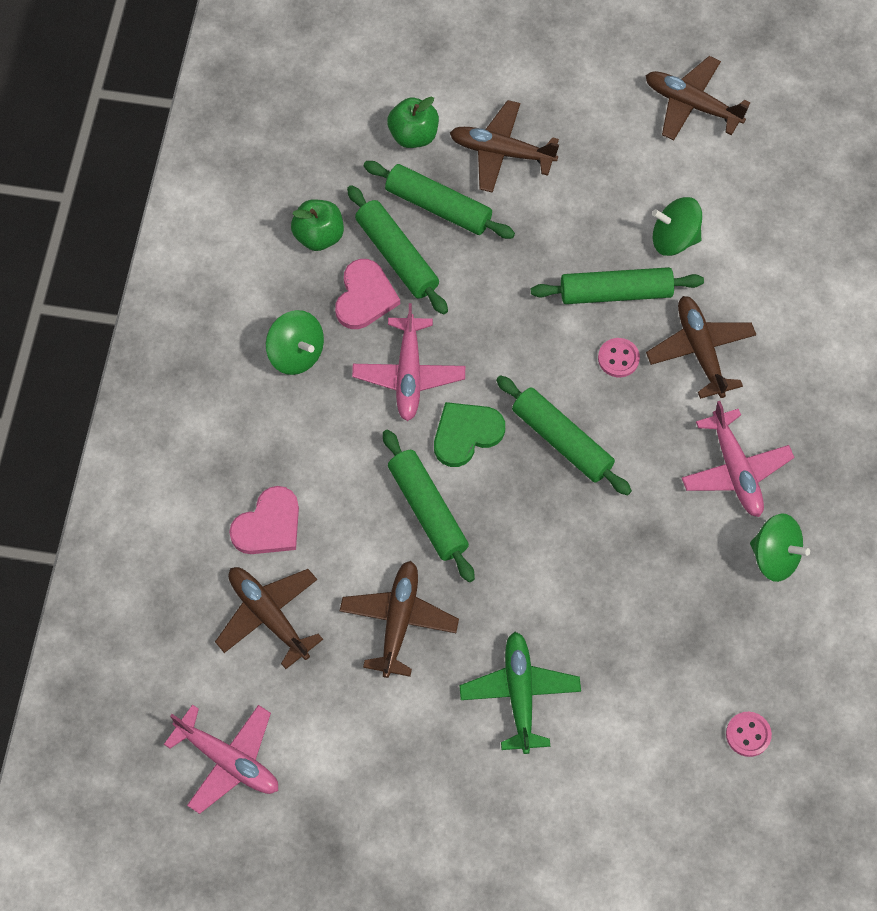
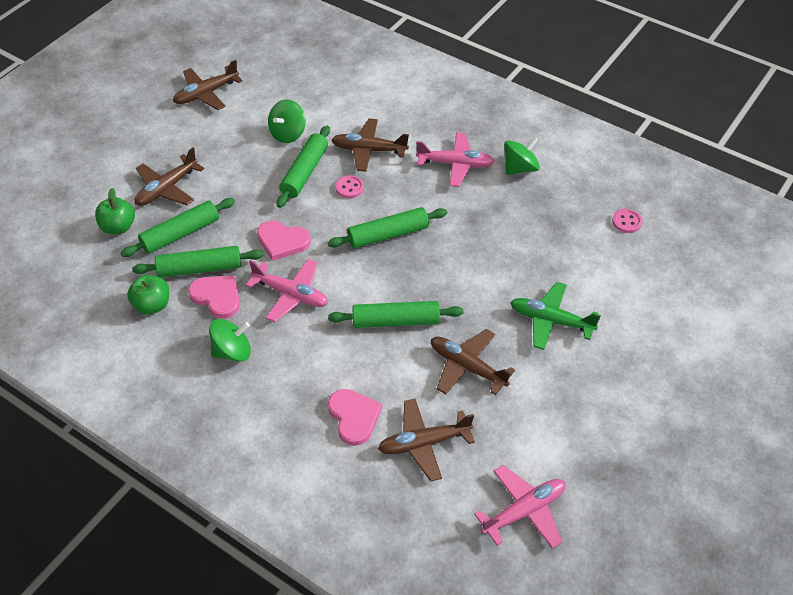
camera: 65 degrees left, 15 degrees down
(466, 434) = (353, 280): green heart -> none
(486, 324) = (282, 241): none -> pink heart

